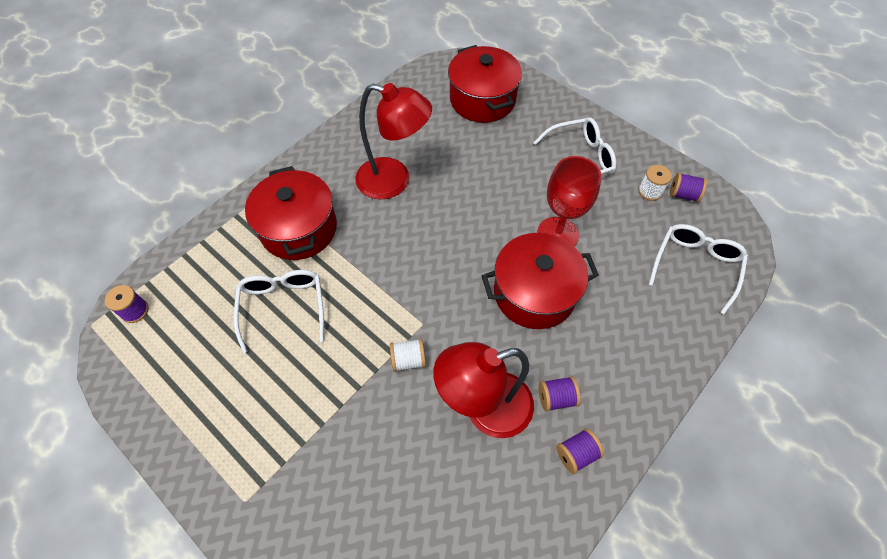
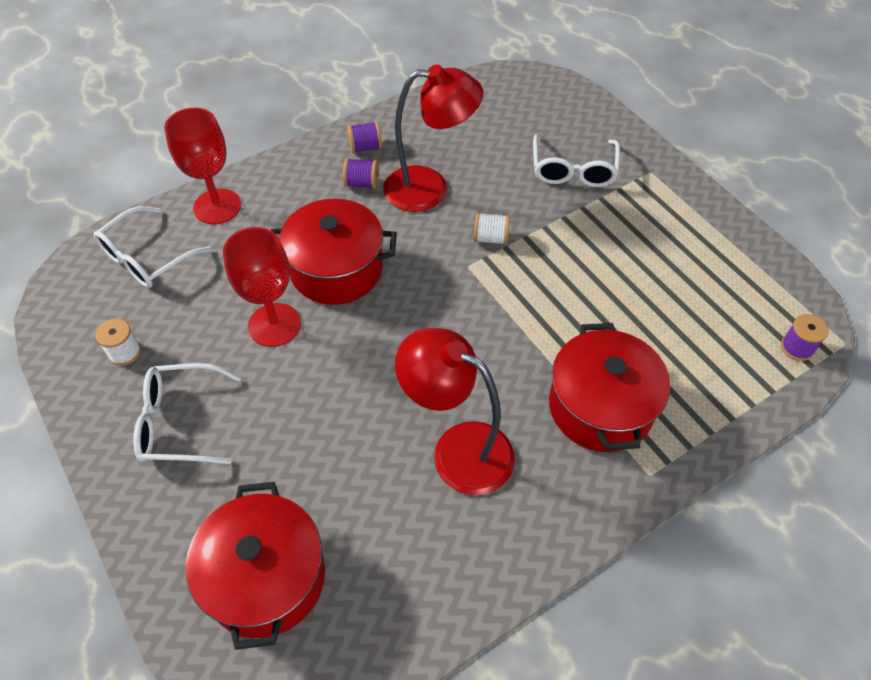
camera: 165 degrees left, 5 degrees down
(283, 307) = (620, 315): white glasses -> white glasses (573, 170)
(676, 332) = (217, 206): none -> red goblet
(683, 195) = (88, 338): purple spool -> none

